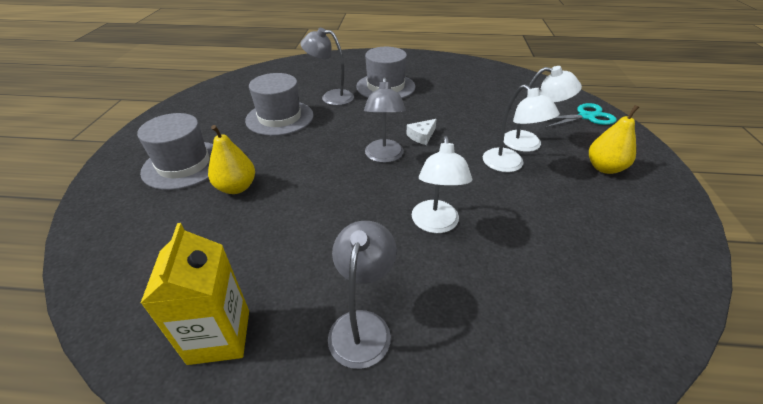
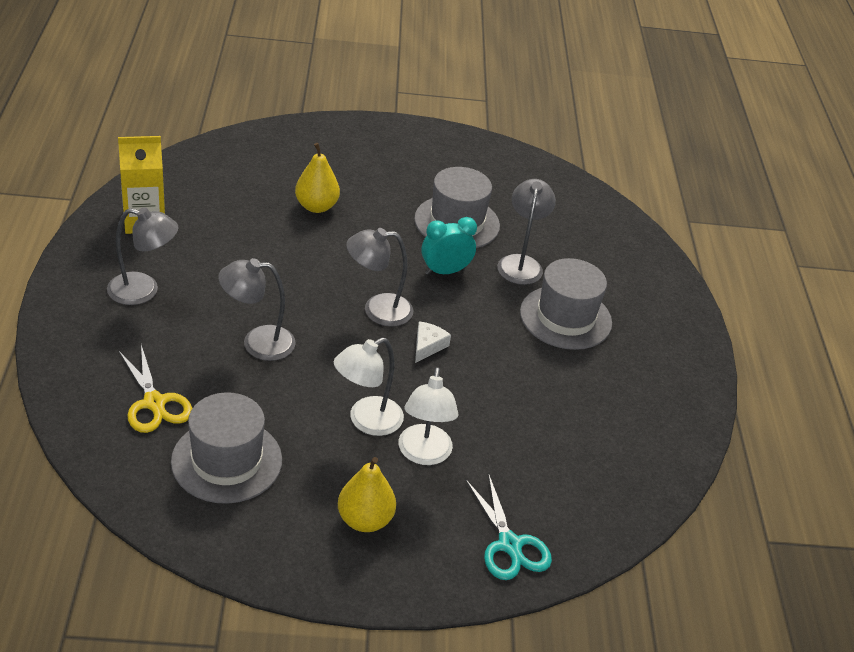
camera: 80 degrees right, 0 degrees up
(184, 165) = (353, 168): grey hat -> grey hat (226, 460)
(338, 125) = (445, 271): none -> turquoise clock
(422, 136) = (427, 346): white cheese -> white cheese turned 75 degrees clockwise
(435, 224) = (257, 343): white lamp -> grey lamp
(542, 300) = (154, 403): none -> yellow scissors

